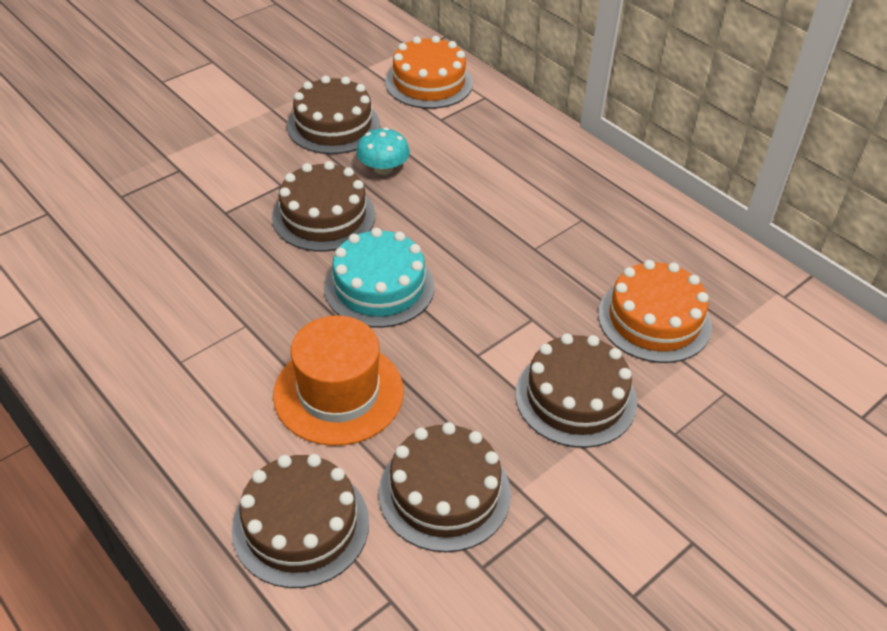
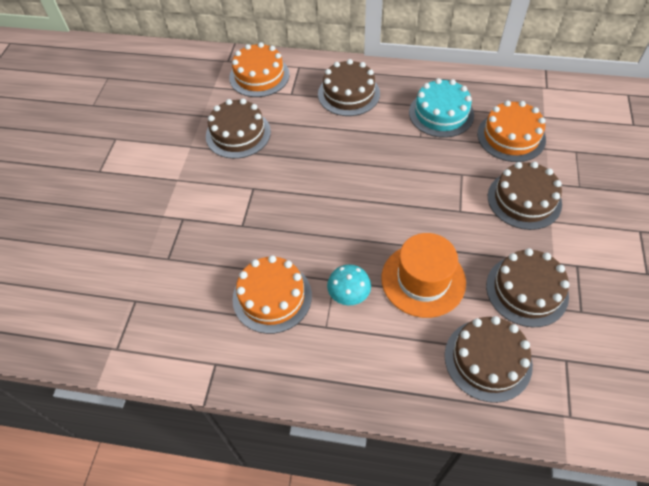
camera: 35 degrees left, 10 degrees up
(167, 296) = (272, 297): none -> orange cake
(324, 216) = (298, 190): brown cake -> brown cake (348, 94)
(379, 286) = (374, 209): turquoise cake -> turquoise cake (441, 113)
(383, 168) = (296, 142): turquoise mushroom -> turquoise mushroom (349, 293)

